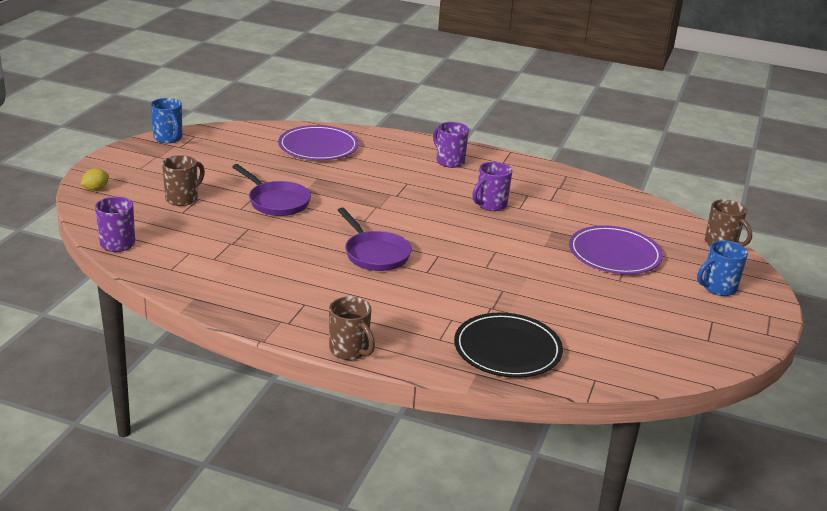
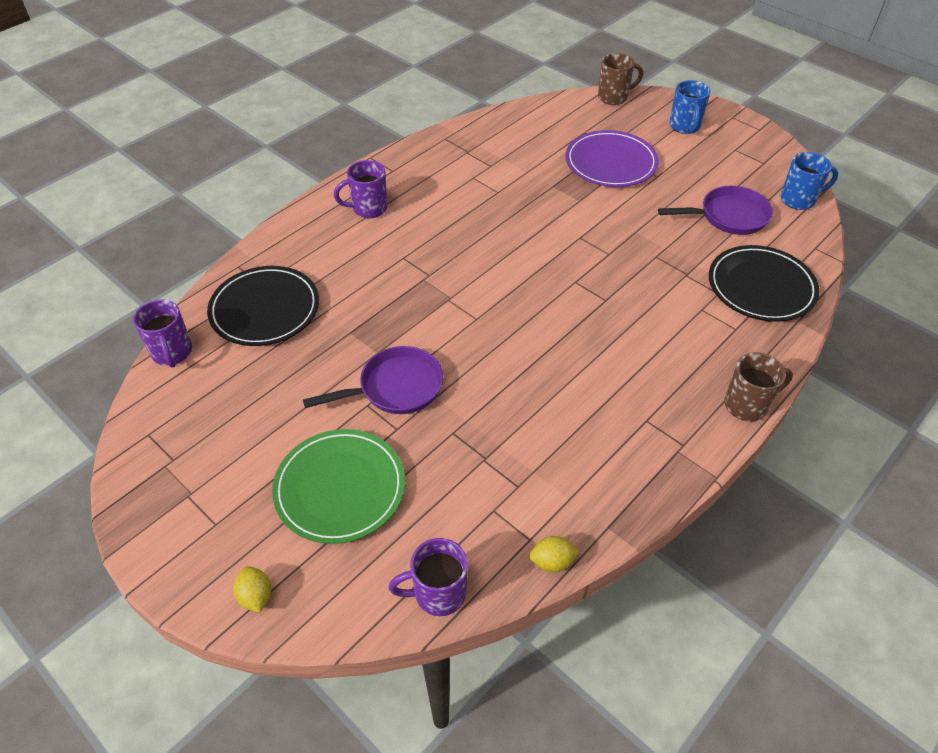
camera: 65 degrees left, 20 degrees up
(156, 279) = (552, 562): none -> yellow lemon
(168, 138) = (135, 468): blue mug -> blue mug (799, 200)
(183, 199) = (340, 488): brown mug -> green plate
(318, 147) = (265, 309): purple plate -> black plate
(375, 254) = (556, 330): purple pan -> purple pan (729, 216)
(490, 205) = (483, 210): purple mug -> purple mug (172, 353)

